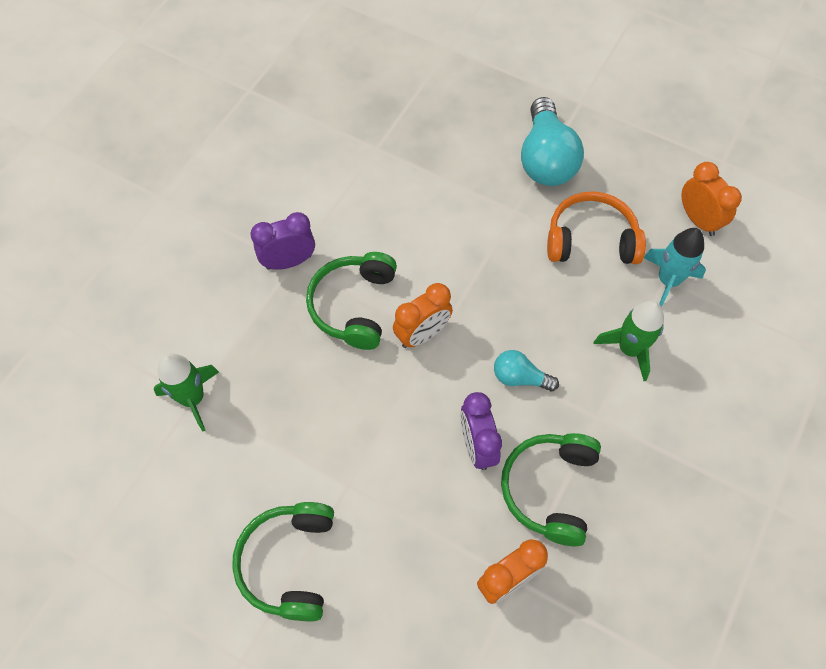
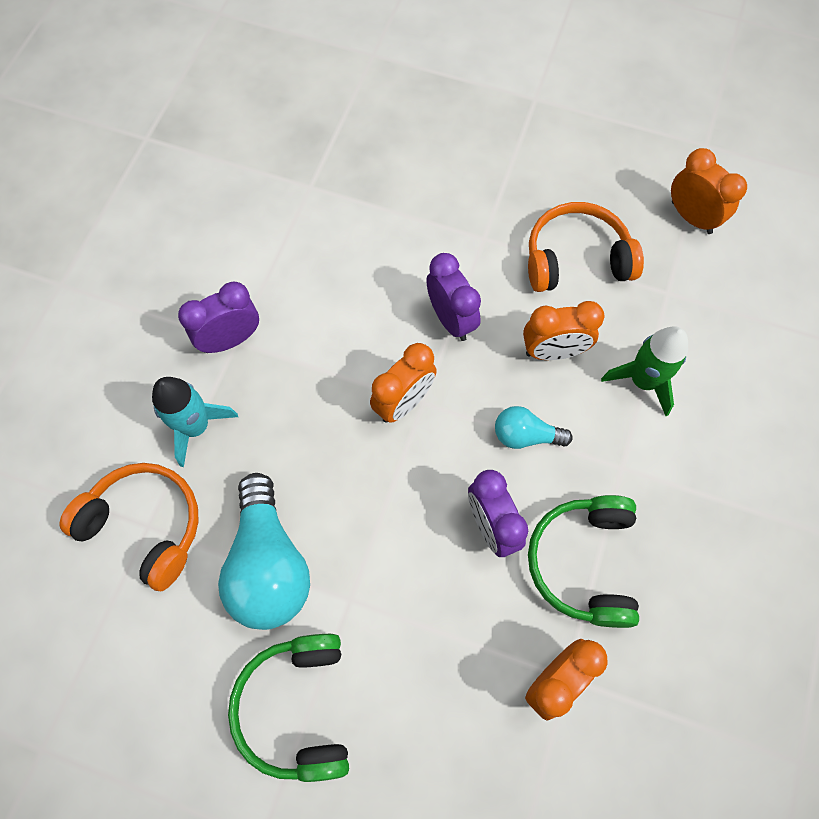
camera: 10 degrees left, 5 degrees up
(193, 398) = (145, 526): green rocket -> orange headphones
(354, 306) = (317, 381): green headphones -> none
(474, 273) = (451, 319): none -> purple clock
(546, 159) = (507, 171): turquoise light bulb -> turquoise light bulb (269, 564)
(556, 313) = (553, 352): none -> orange clock
(668, 280) = (671, 293): turquoise rocket -> turquoise rocket (196, 426)

